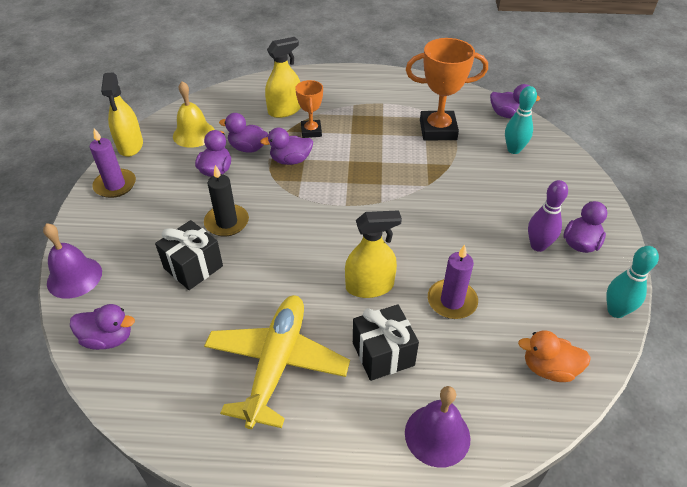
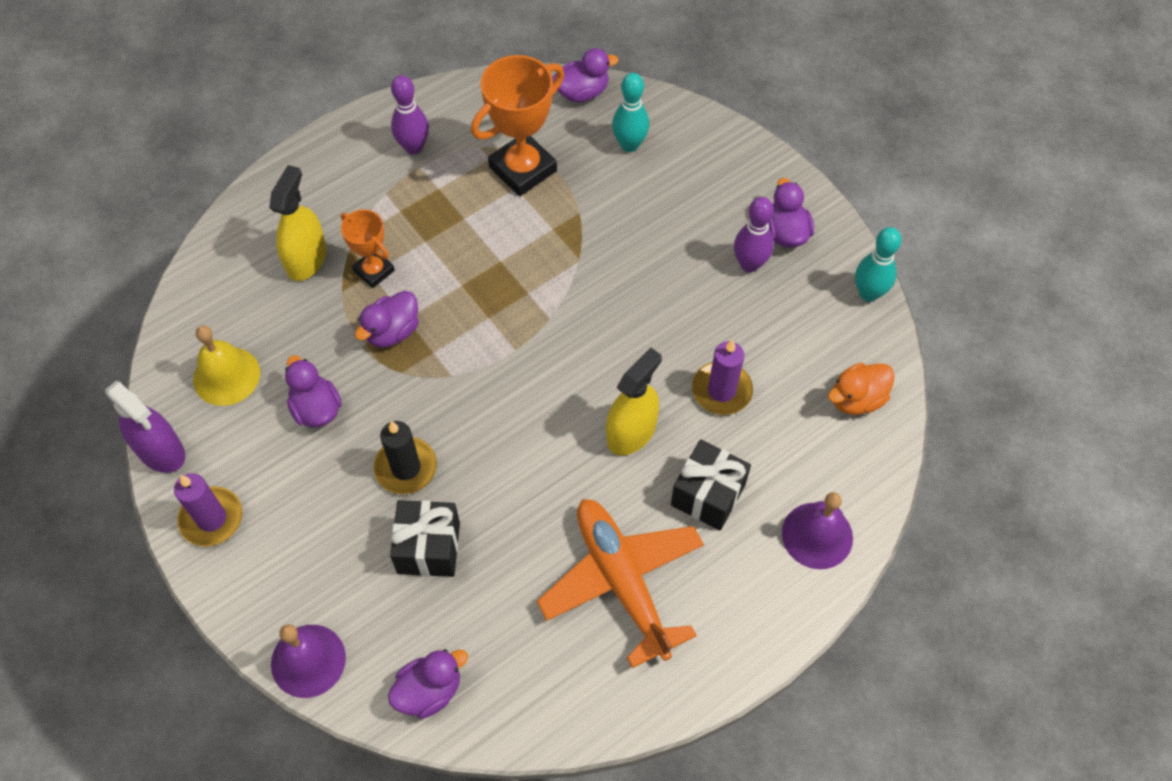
camera: 40 degrees left, 15 degrees up
(130, 145) = (160, 450): yellow spray bottle -> purple spray bottle
(248, 148) = (321, 349): purple duck -> none
(277, 363) = (622, 581): yellow plane -> orange plane
(388, 94) = (413, 147): none -> purple bowling pin

